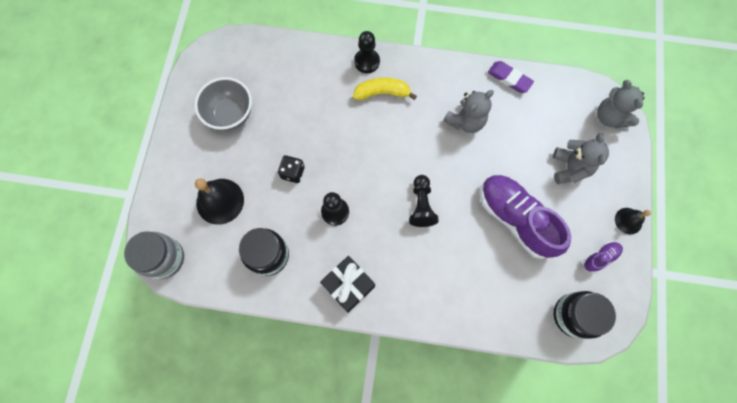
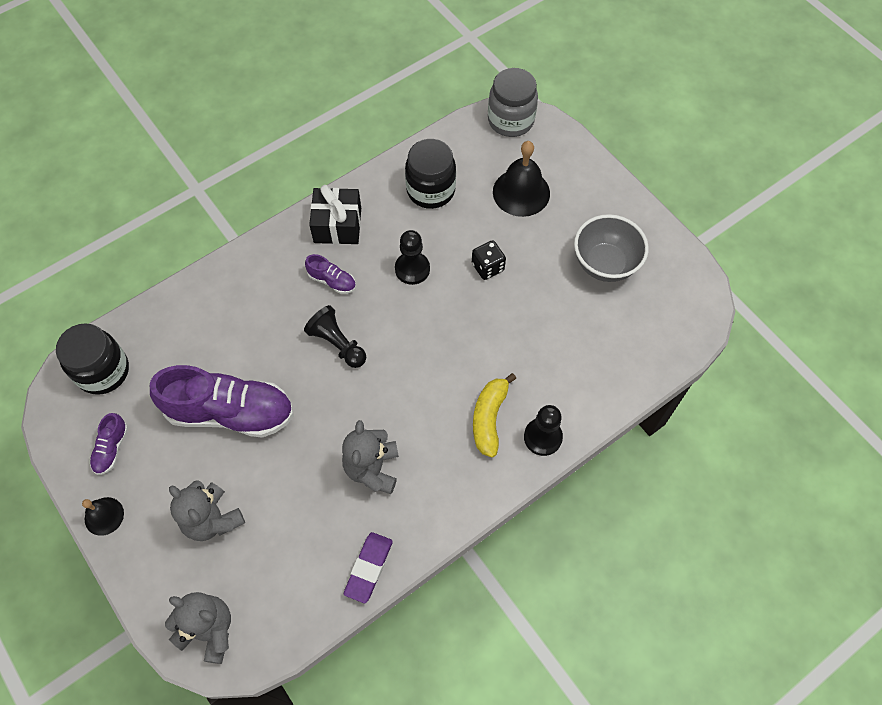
camera: 135 degrees right, 10 degrees down
(382, 93) = (489, 418): yellow banana -> yellow banana turned 150 degrees clockwise
(388, 248) = (332, 281): none -> purple shoe
(509, 78) = (369, 568): purple eraser -> purple eraser turned 60 degrees counterclockwise

